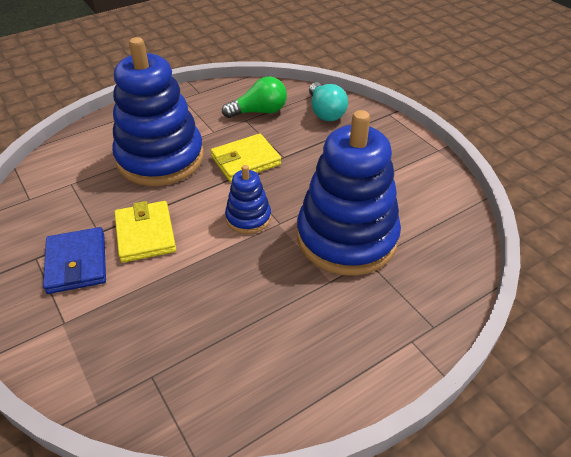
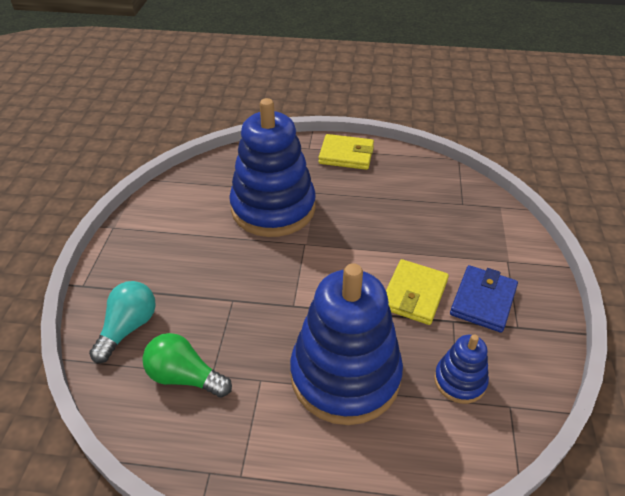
camera: 140 degrees left, 0 degrees up
(245, 161) = (269, 317): yellow wallet -> yellow wallet (346, 155)
(248, 218) = (323, 261): blue stacking toy -> blue stacking toy (460, 381)

